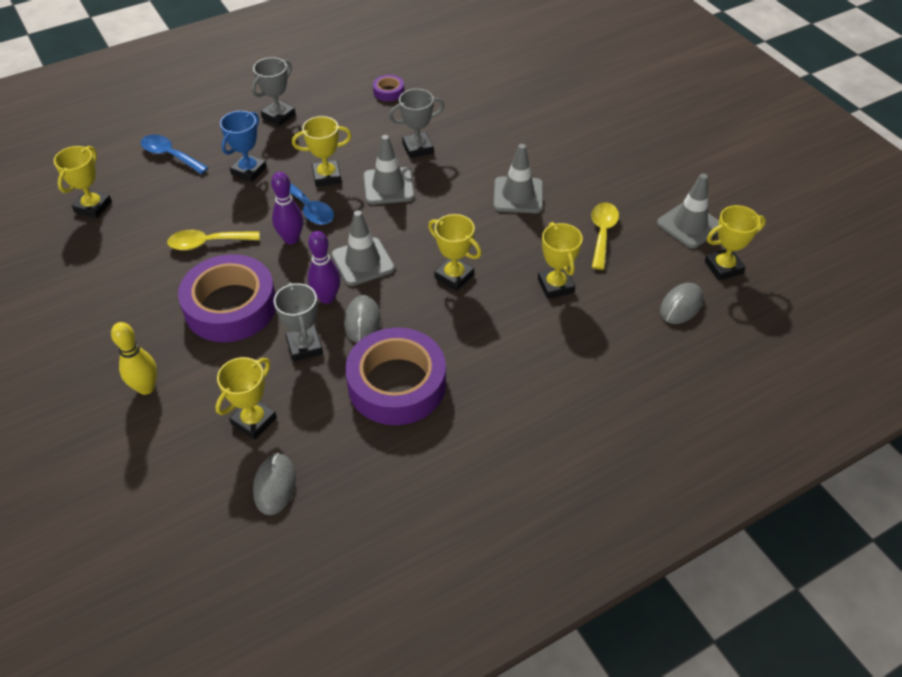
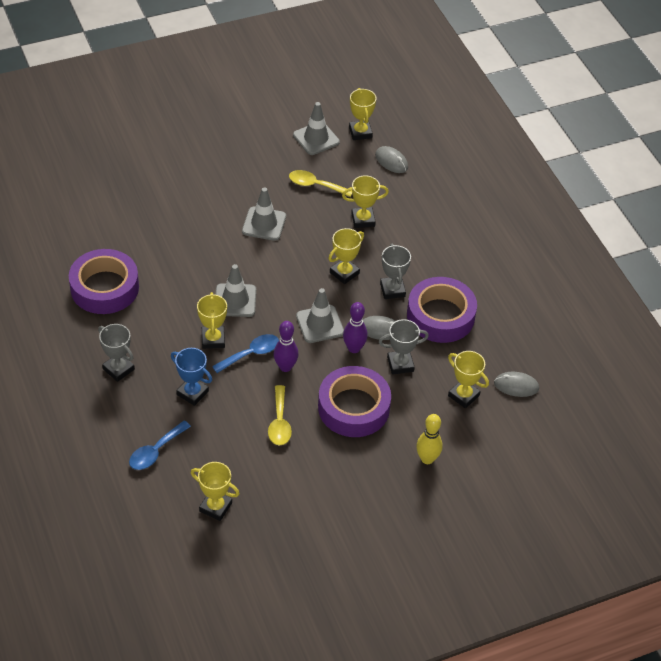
camera: 85 degrees left, 0 degrees up
(388, 91) = (104, 288): purple tape -> purple tape, size x2.37
(417, 148) = (190, 277): grey trophy -> grey trophy (392, 290)

